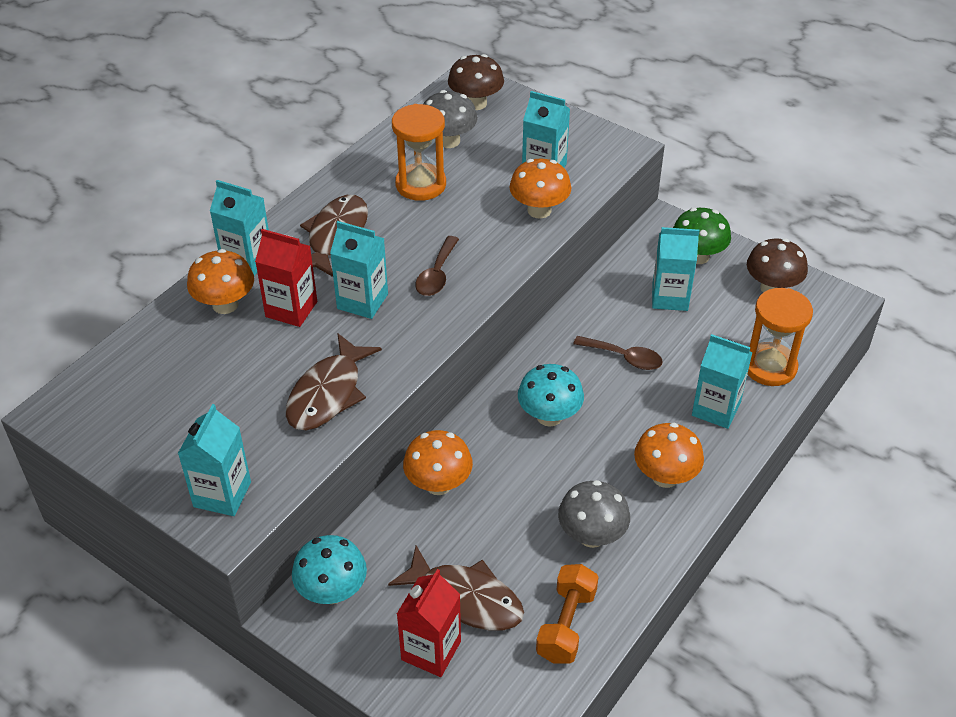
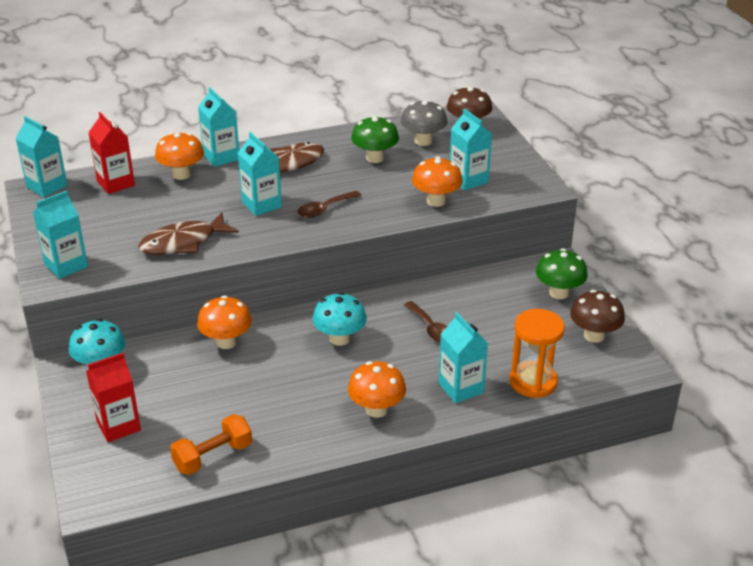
camera: 35 degrees right, 10 degrees down
(291, 309) = (215, 192): red carton -> red carton (116, 183)
(421, 185) = (375, 158): orange hourglass -> green mushroom
(466, 598) = (170, 410): brown fish -> none
(592, 535) = (287, 417): grey mushroom -> none
(670, 297) = (507, 308): turquoise carton -> turquoise carton (47, 186)

